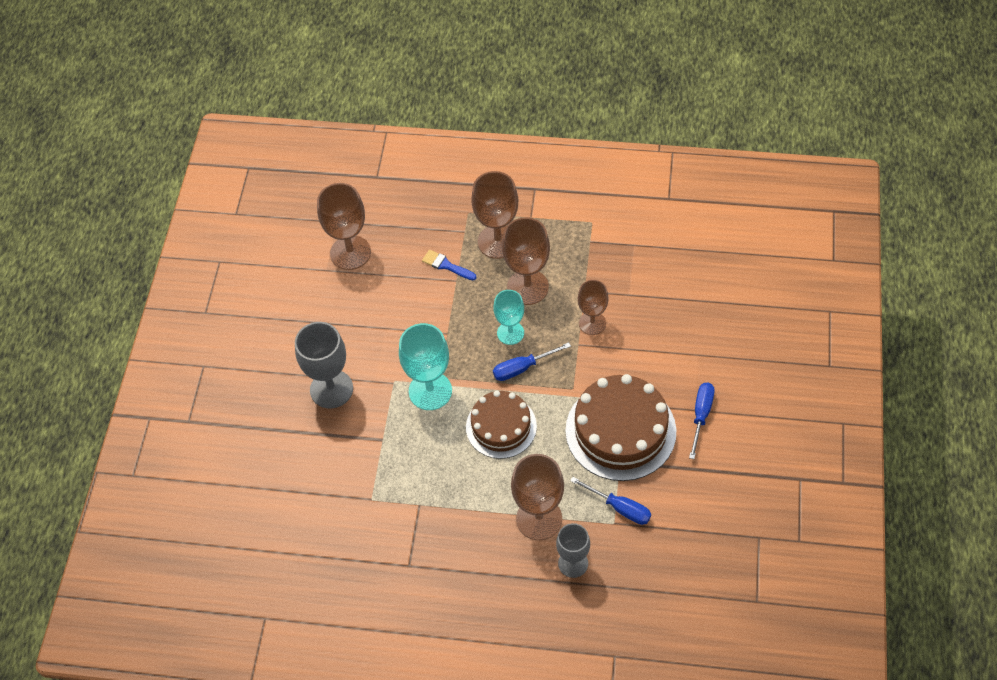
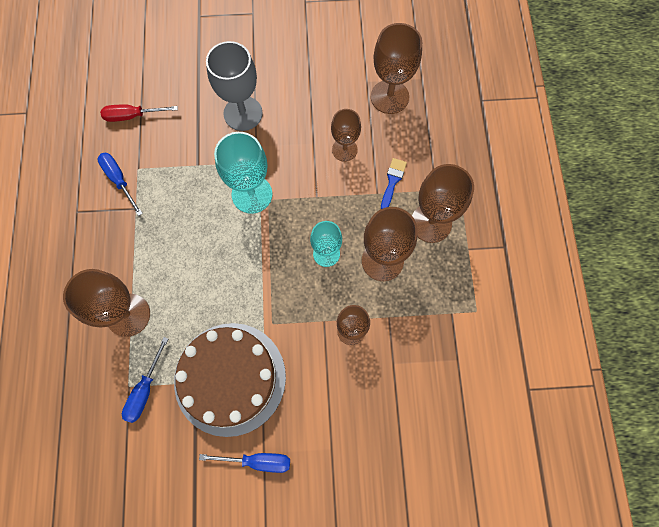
camera: 75 degrees right, 15 degrees up
(303, 500) = (132, 116): none -> red screwdriver
(400, 301) = (344, 150): none -> brown goblet
(501, 426) = (222, 263): brown cake -> none
(522, 368) = (288, 272): blue screwdriver -> blue screwdriver (119, 180)
(573, 563) = (84, 354): grey goblet -> none

